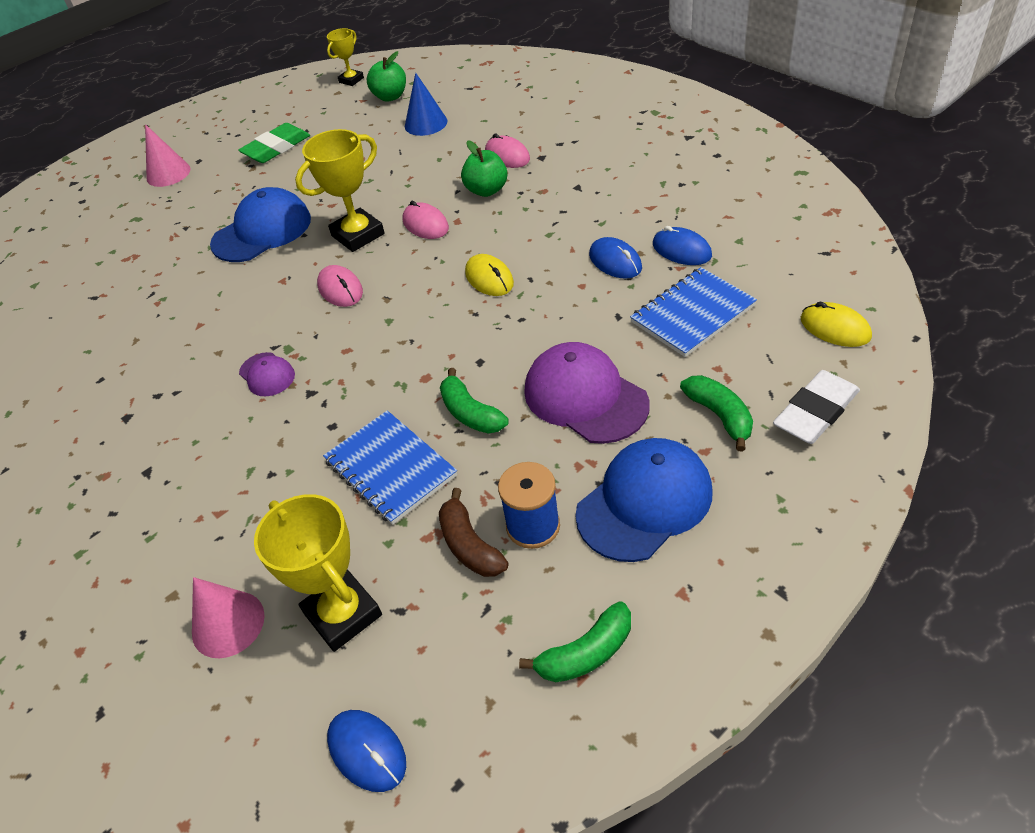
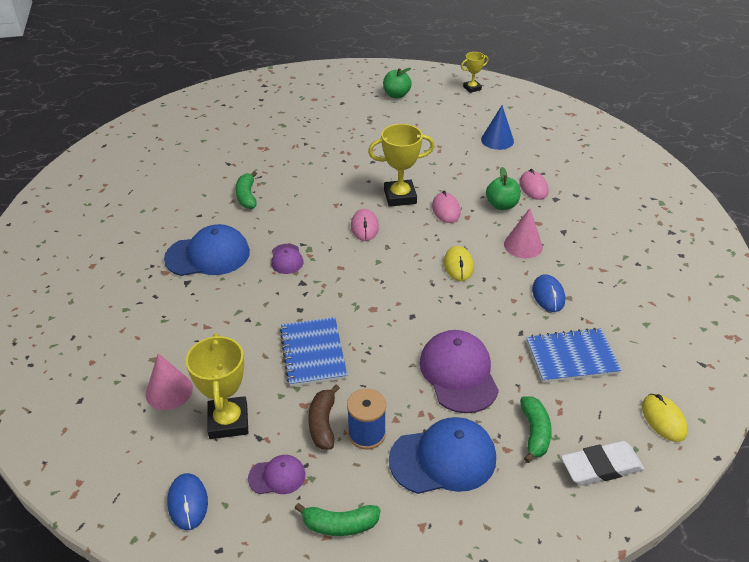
camera: 25 degrees right, 5 degrees down
(168, 173) = (319, 103): pink cone -> pink cone (523, 245)
(262, 231) = (346, 167): blue cap -> blue cap (208, 255)
(276, 148) = (393, 115): green eraser -> none
(390, 97) = (488, 111): green apple -> green apple (396, 95)
(461, 644) = (277, 476): none -> purple cap
(470, 413) = (382, 345): green banana -> green banana (247, 196)
(681, 250) = (599, 310): blue mouse -> none

